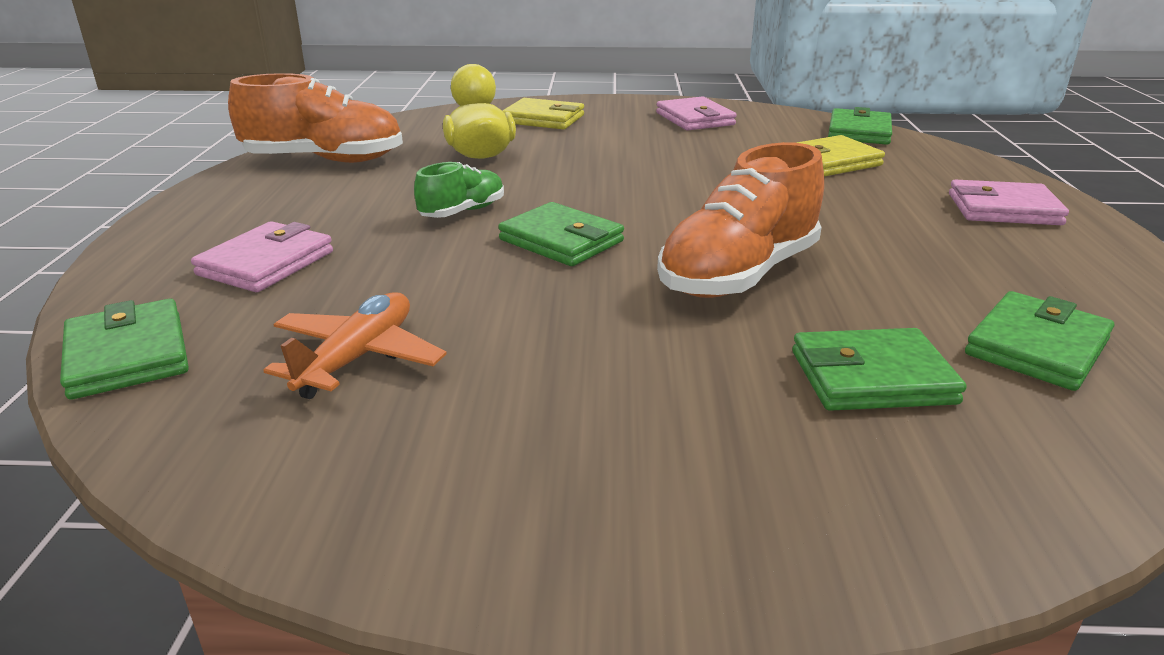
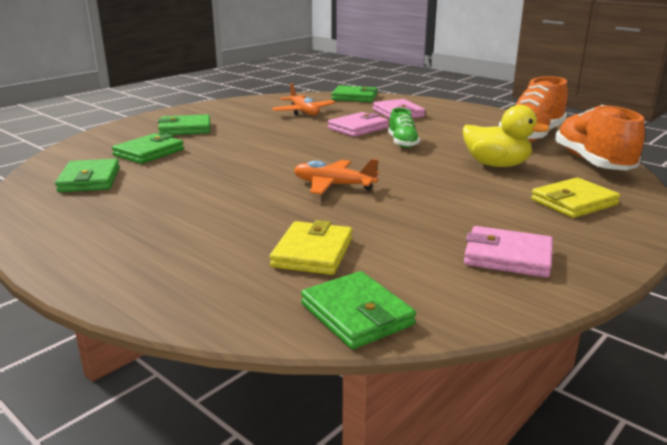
camera: 130 degrees right, 5 degrees down
(561, 241) = (335, 148): green wallet -> green wallet (185, 129)
(690, 199) = (333, 185): none -> orange plane
(739, 275) = (241, 163): orange shoe -> orange shoe (592, 162)
(1003, 209) = (138, 257): pink wallet -> pink wallet (358, 128)

